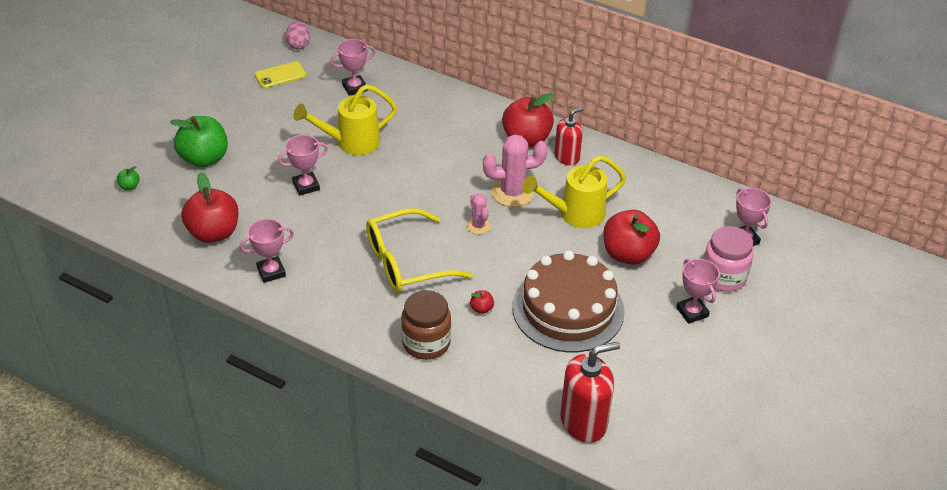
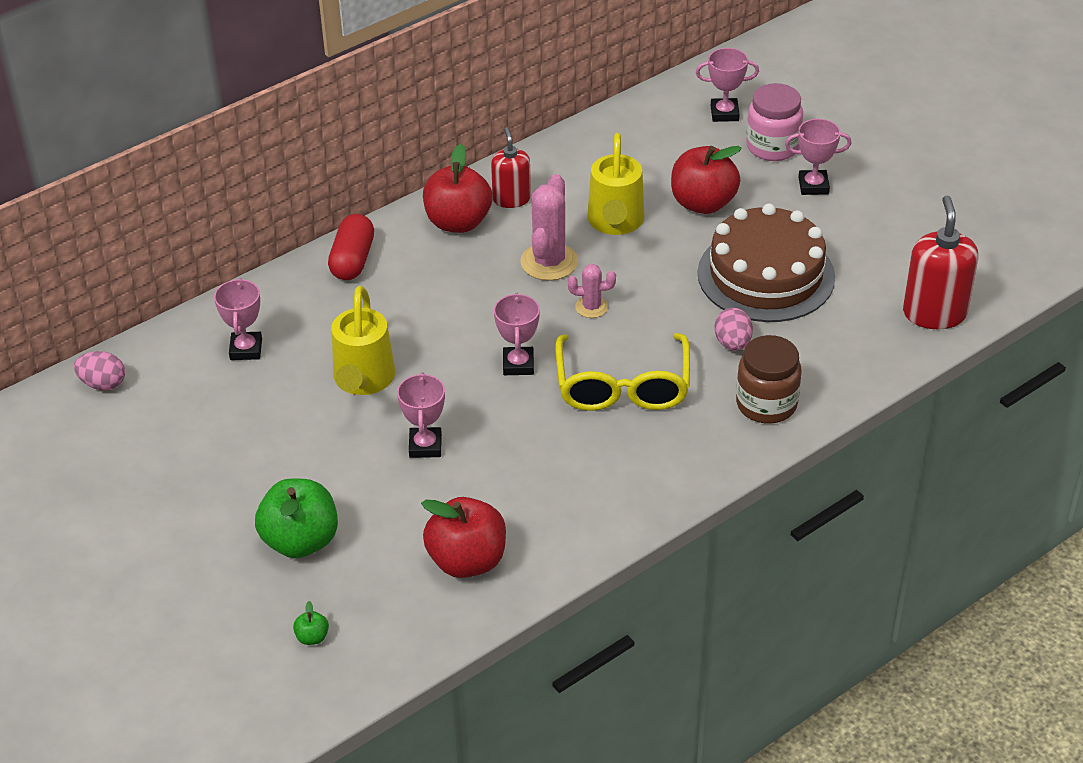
camera: 65 degrees left, 0 degrees up
(271, 272) = (575, 517): pink trophy -> pink trophy (518, 364)
(280, 75) = (162, 419): yellow phone -> none
(460, 105) = (352, 260): none -> red capsule
(481, 309) = (732, 343): red apple -> pink egg

